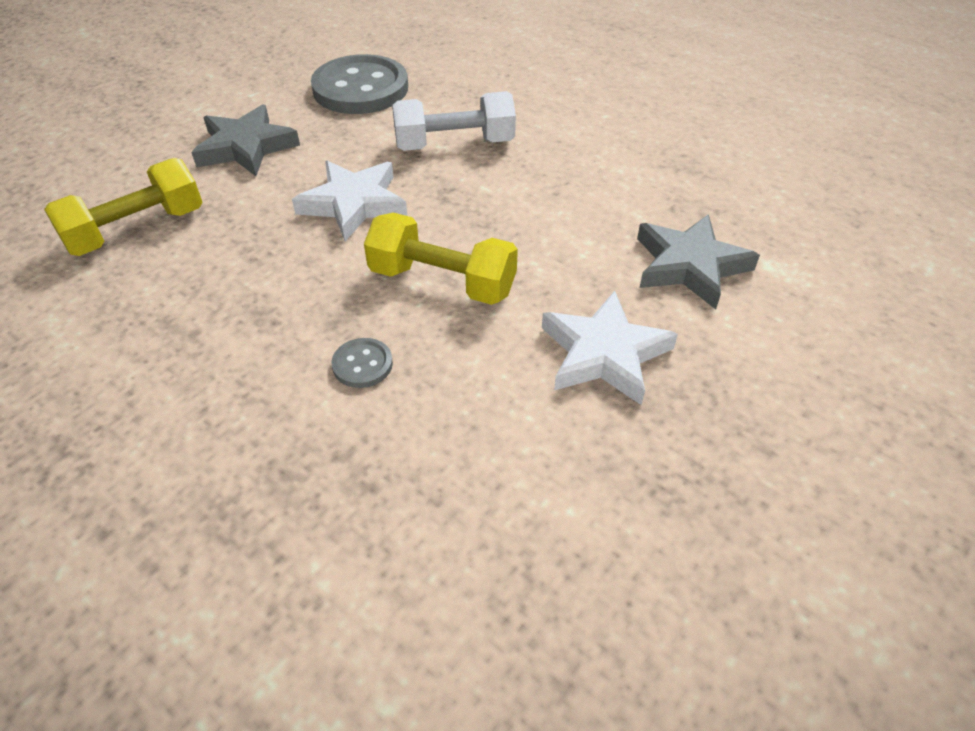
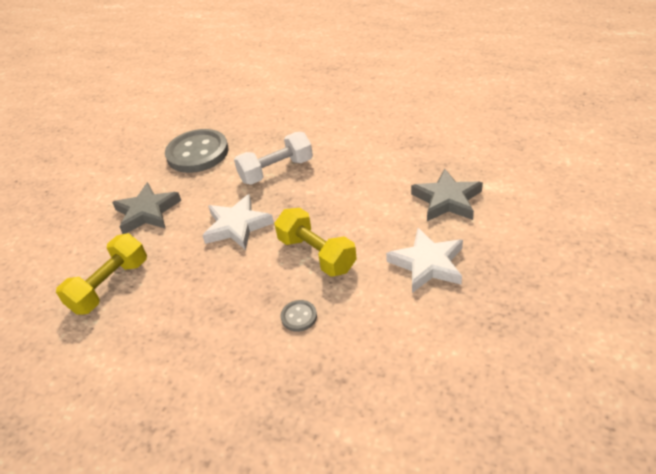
camera: 15 degrees left, 5 degrees down
(442, 281) = (316, 254): yellow dumbbell -> yellow dumbbell turned 45 degrees clockwise

